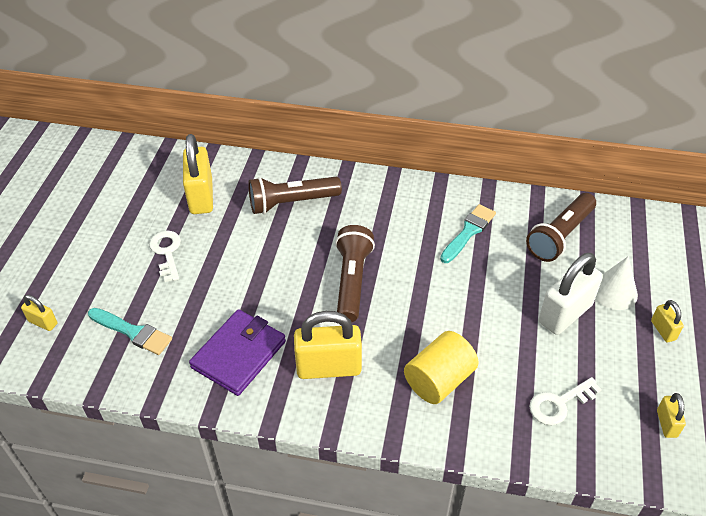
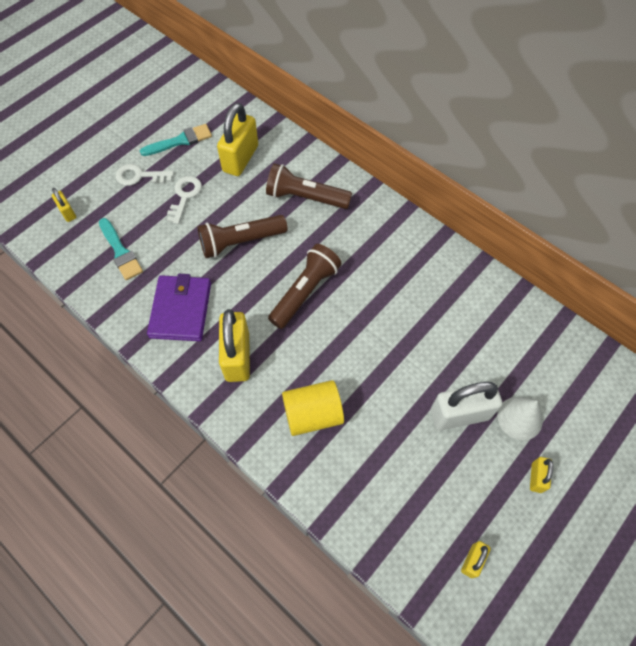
camera: 30 degrees right, 15 degrees up
(239, 354) = (181, 310): purple wallet -> purple wallet turned 60 degrees counterclockwise
(329, 367) = (237, 356): yellow padlock -> yellow padlock turned 60 degrees clockwise
(468, 232) = (432, 296): turquoise brush -> turquoise brush (180, 141)
(559, 403) = (394, 490): white key -> white key (140, 176)
(560, 236) = (510, 340): brown flashlight -> brown flashlight (240, 242)

